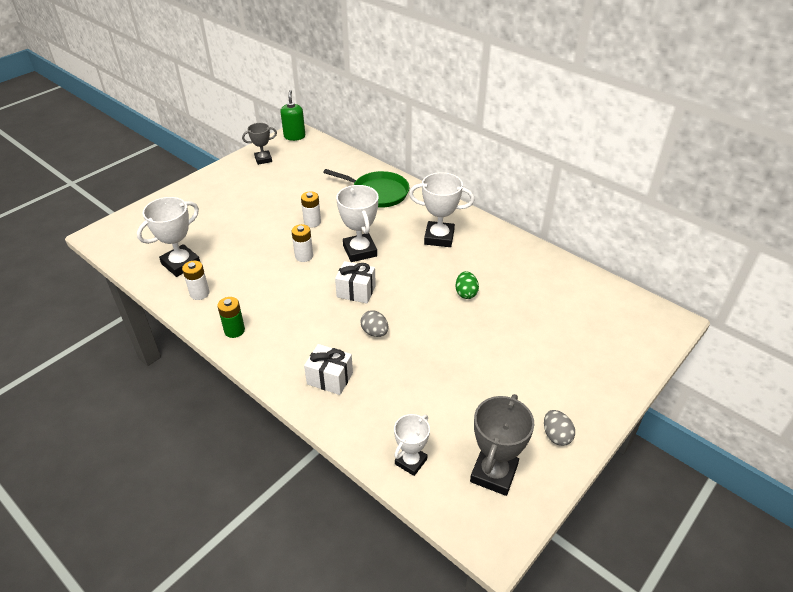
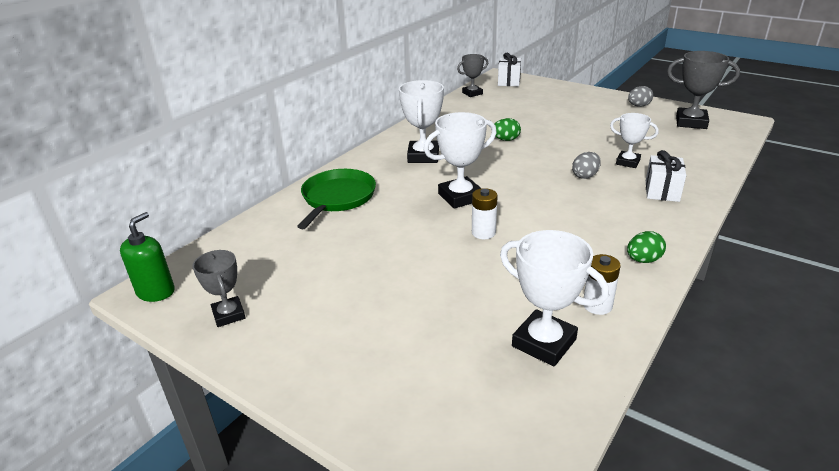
camera: 95 degrees left, 10 degrees down
(234, 330) = (643, 260): green battery -> green egg
(294, 136) = (156, 292): green soap dispenser -> green soap dispenser turned 120 degrees clockwise
(312, 222) = (409, 237): white battery -> none
(356, 291) = (531, 191): white gift -> white gift (509, 81)
(411, 461) = (712, 149): white trophy -> white trophy (627, 162)
(602, 287) = (472, 93): none -> grey trophy

